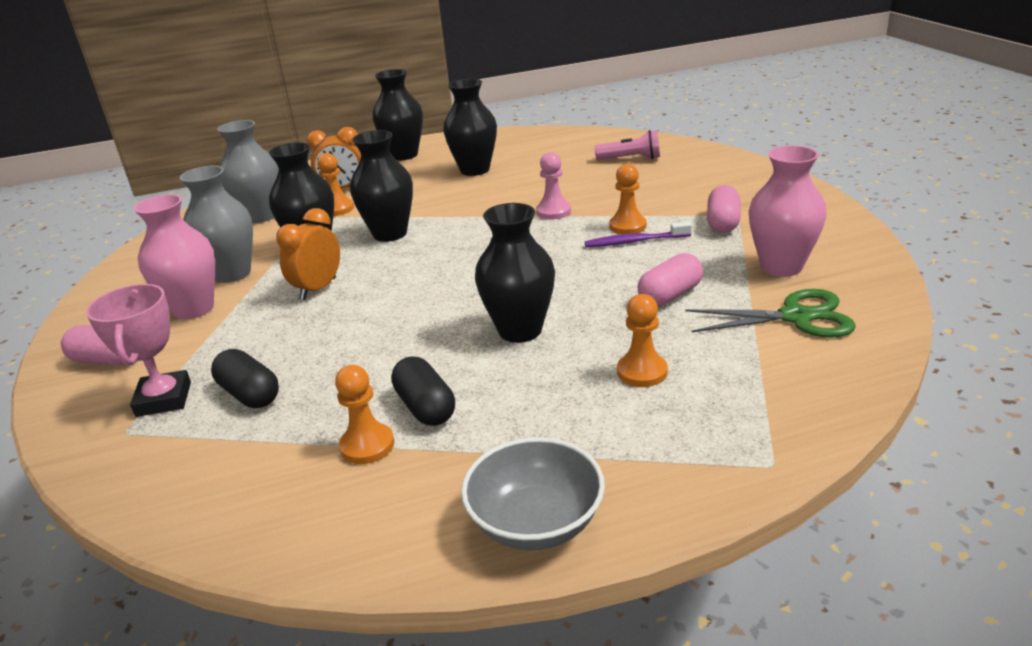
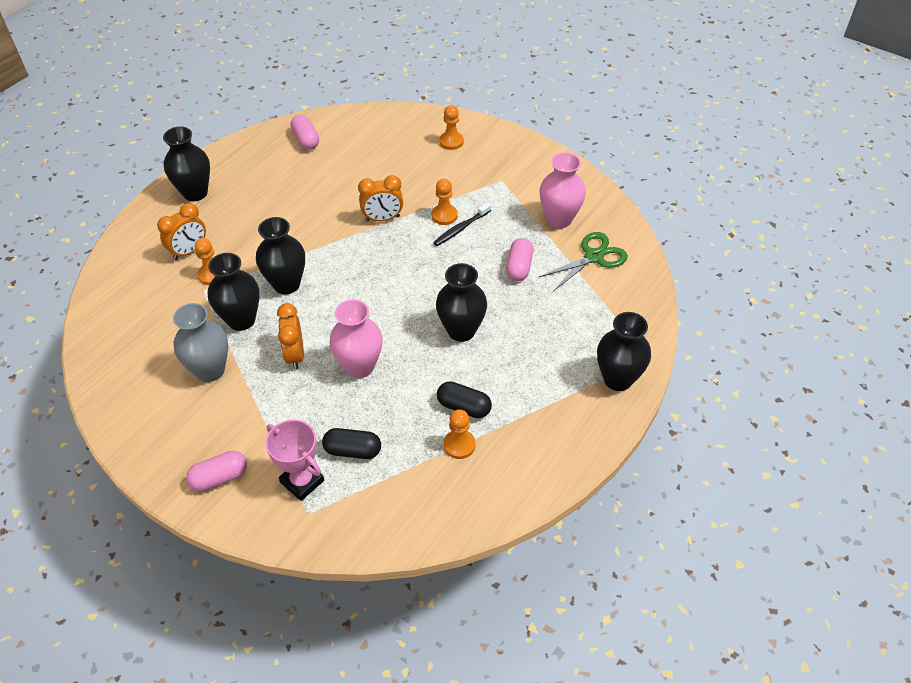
camera: 40 degrees left, 20 degrees up
(194, 309) = (224, 411): pink vase -> pink vase (360, 366)
(260, 216) = (154, 307): grey vase -> none
(475, 170) = (277, 192): black vase -> black vase (617, 379)
(536, 522) = (579, 440): grey bowl -> none
(553, 212) = (382, 218): pink pawn -> orange clock
(631, 159) = (385, 142): pink flashlight -> none
(635, 241) = (461, 228): purple toothbrush -> black toothbrush
(642, 372) = (550, 330): orange pawn -> orange pawn (451, 141)
(723, 223) = (499, 191): pink capsule -> pink capsule (306, 140)

